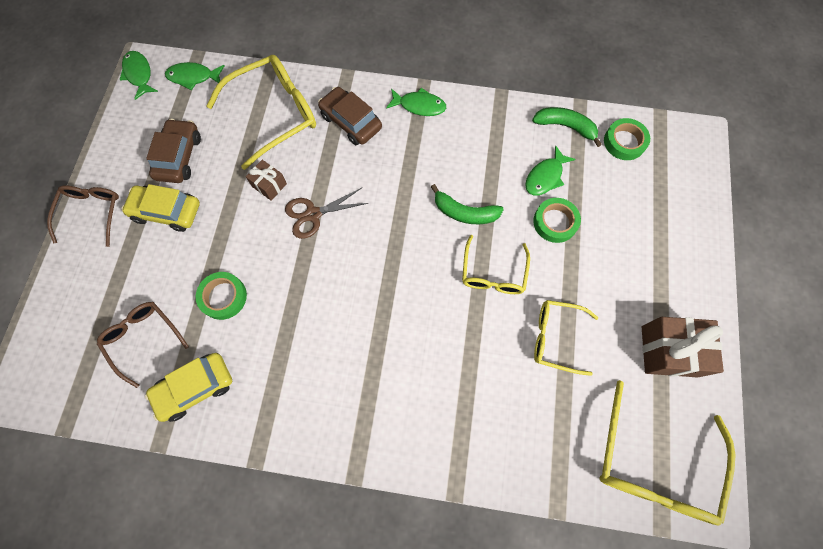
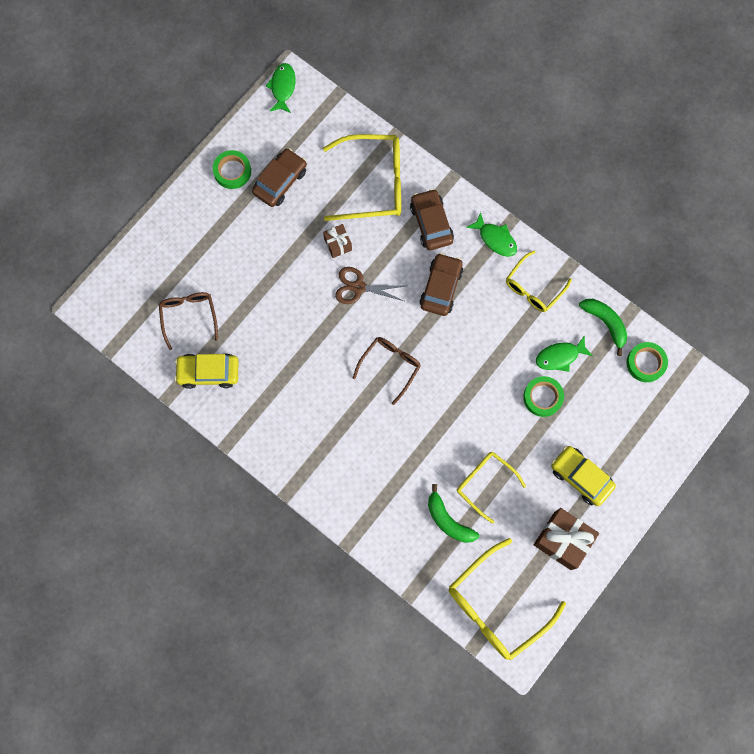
camera: 30 degrees right, 5 degrees up
(91, 213) = (194, 195): brown glasses -> brown glasses (390, 366)
(167, 212) = (249, 224): yellow car -> yellow car (581, 477)
(193, 77) = (325, 113): green fish -> none
(223, 297) = (259, 316): green tape -> green tape (232, 171)
(395, 173) = (441, 287): none -> brown car
(464, 212) = (476, 350): green banana -> green banana (448, 520)
(493, 273) = (468, 410): yellow glasses -> yellow glasses (533, 287)

